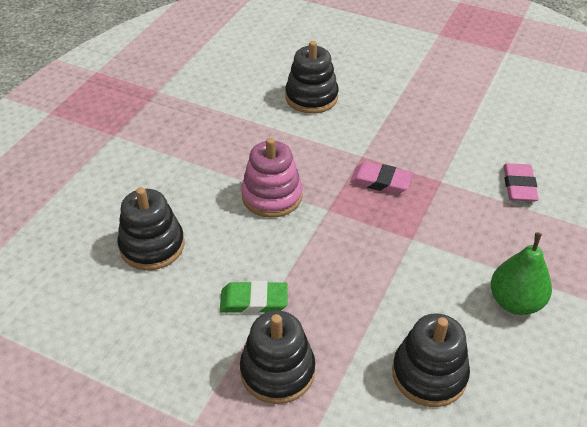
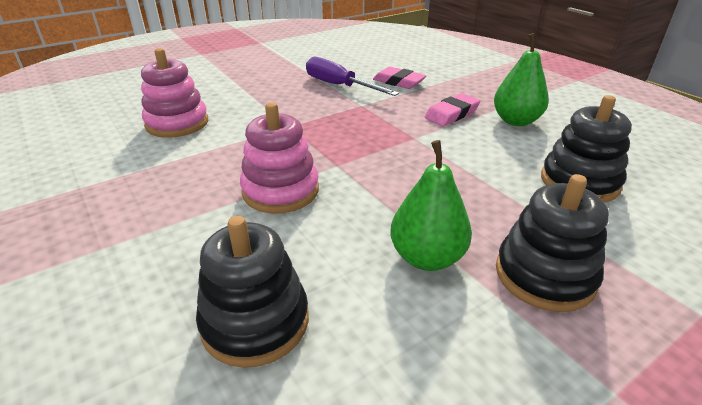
camera: 60 degrees left, 10 degrees down
(254, 301) = (427, 257): green eraser -> green pear
(311, 97) = (177, 123): black stacking toy -> pink stacking toy
(380, 181) = (331, 128): pink eraser -> pink eraser (452, 114)
(465, 150) = (339, 86): none -> purple screwdriver

